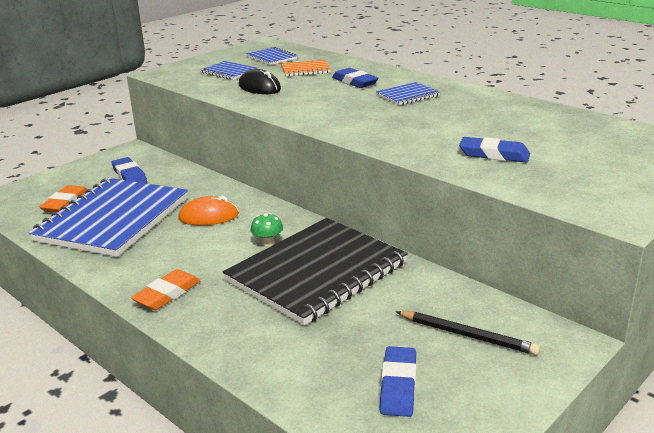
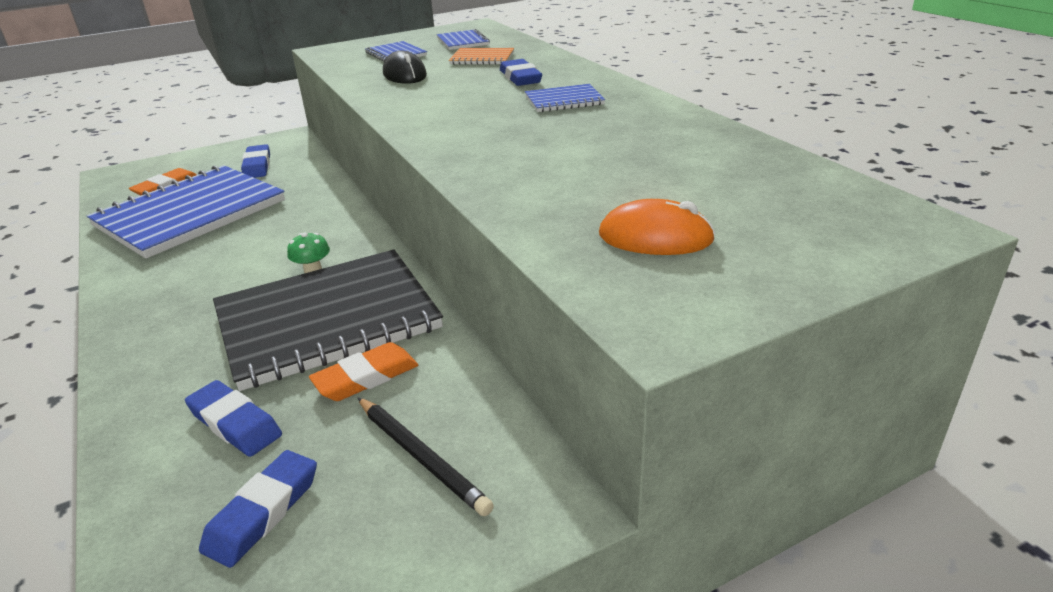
camera: 20 degrees right, 5 degrees up
(167, 294) = (146, 315): orange eraser -> orange eraser (366, 377)
(208, 216) = (284, 226): orange mouse -> orange mouse (655, 237)
(494, 154) = (581, 195): blue eraser -> blue eraser (235, 423)

